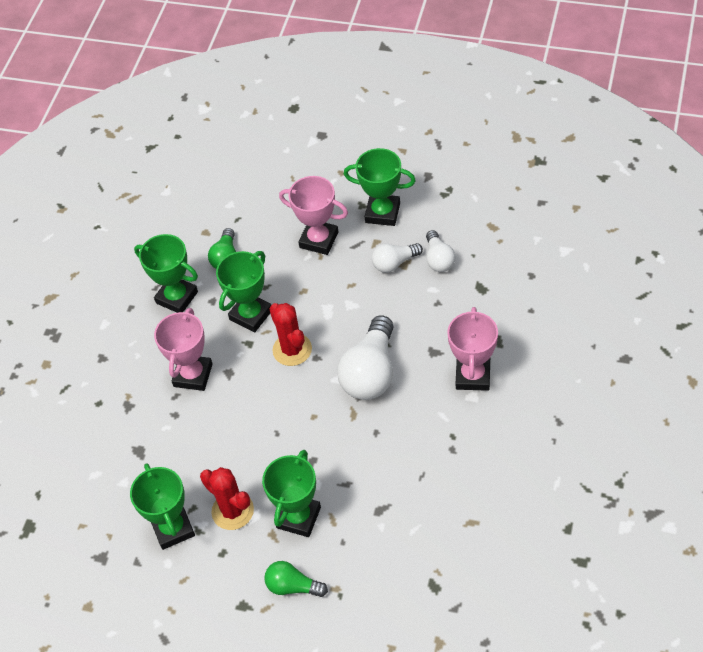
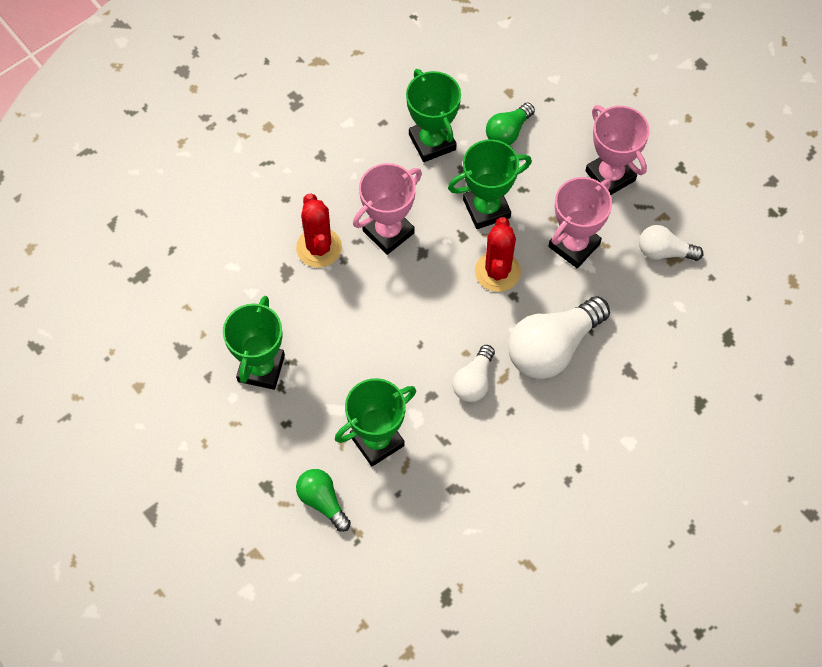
camera: 30 degrees right, 10 degrees up
(232, 511) = (324, 391): red cactus -> red cactus (319, 247)
(382, 213) = (695, 190): green trophy -> none
(438, 259) = (711, 278): white light bulb -> white light bulb (474, 381)
(473, 376) = (646, 422): pink trophy -> pink trophy (574, 245)

